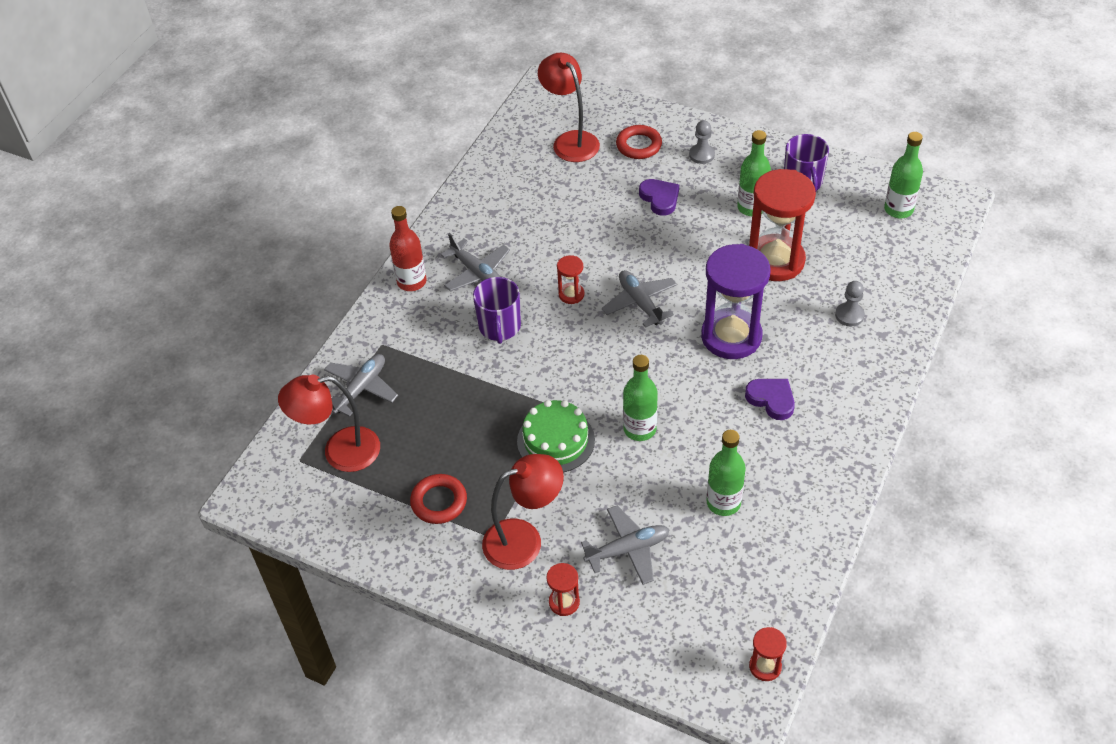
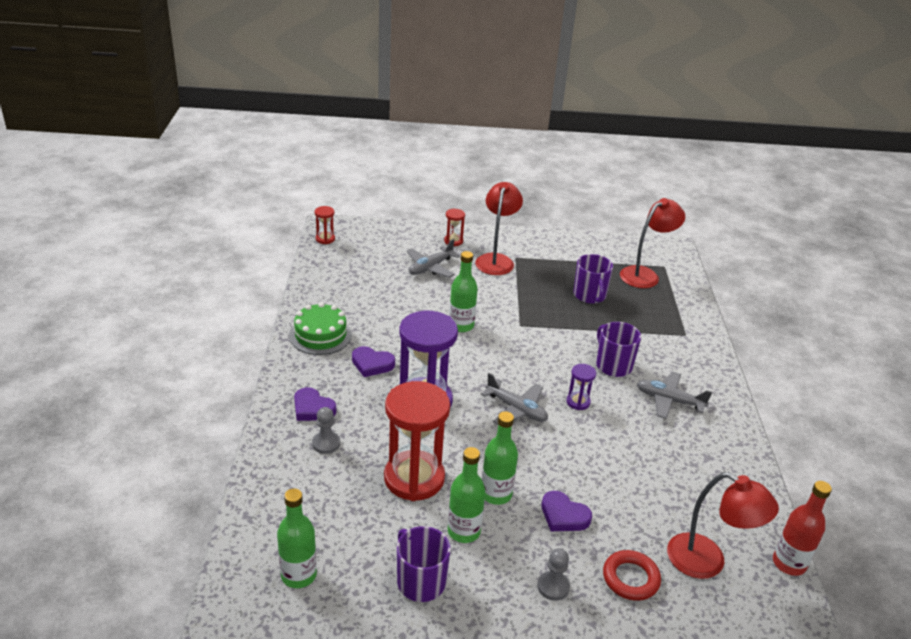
camera: 150 degrees right, 15 degrees down
(361, 389) = (669, 307): grey plane -> none
(412, 282) = (711, 381): red bottle -> red bottle (789, 563)
(439, 502) = (561, 265): red ring -> none
(444, 435) = (589, 295): none -> purple mug
(524, 539) = (496, 260): red lamp -> red lamp turned 150 degrees clockwise
(556, 440) = (514, 308): green cake -> green cake (320, 335)
(571, 294) = (578, 402): red hourglass -> purple hourglass
(723, 503) = (381, 299): green bottle -> green bottle (496, 494)
(854, 358) = (312, 408): none -> purple heart

